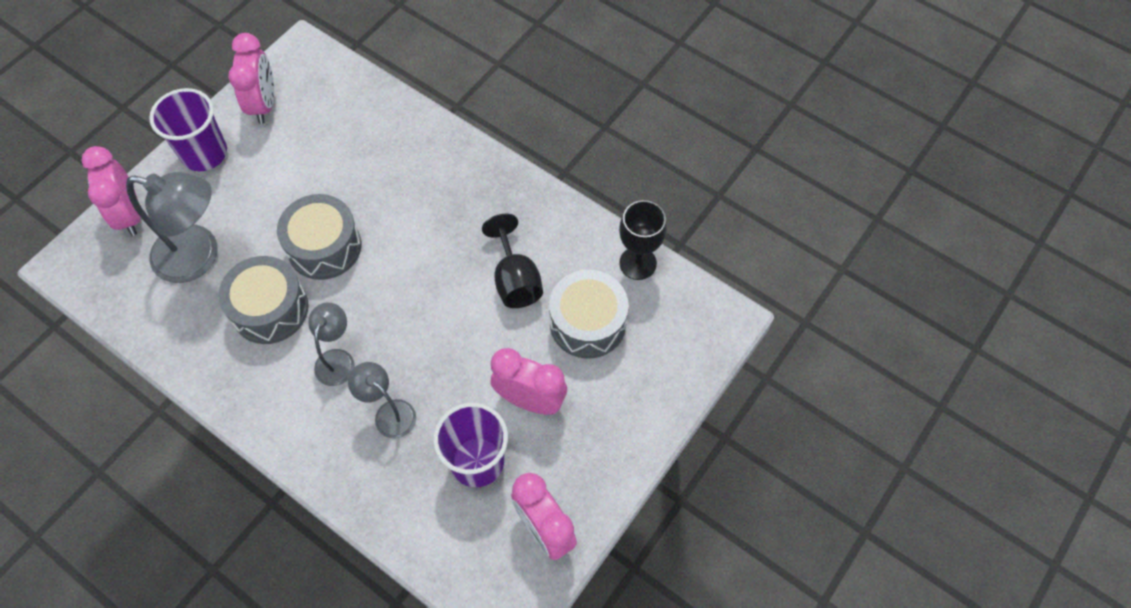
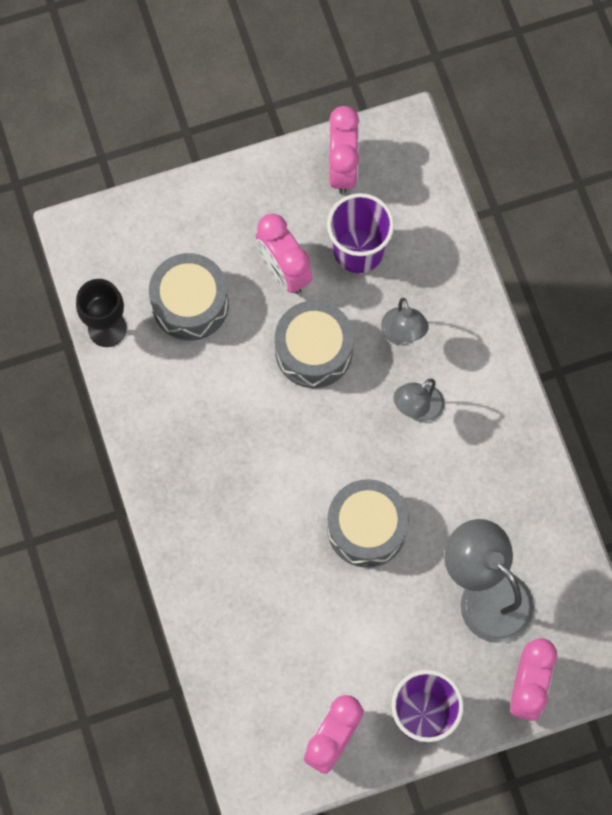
camera: 145 degrees left, 10 degrees up
(270, 309) = (448, 496): grey drum -> grey drum (313, 351)
(515, 280) = (221, 383): black goblet -> none

